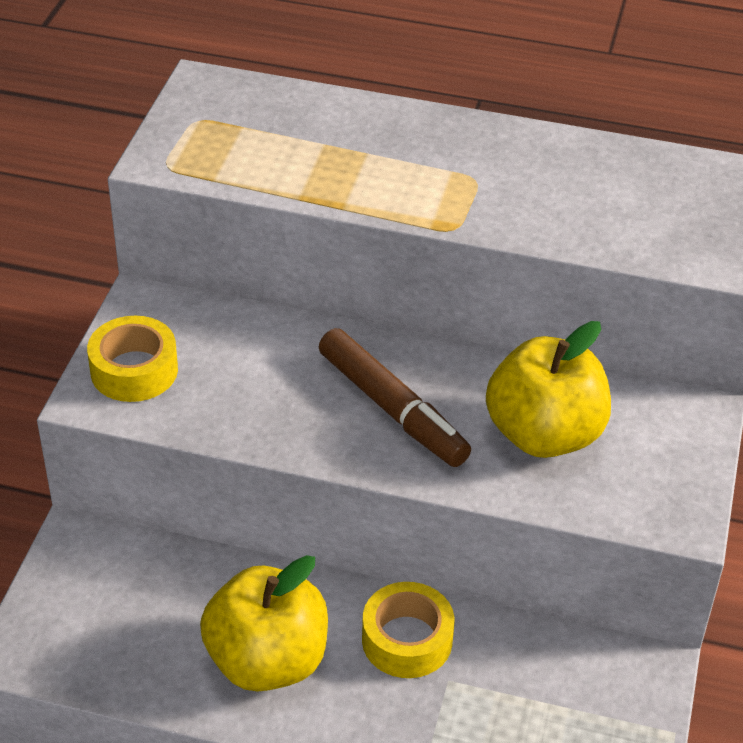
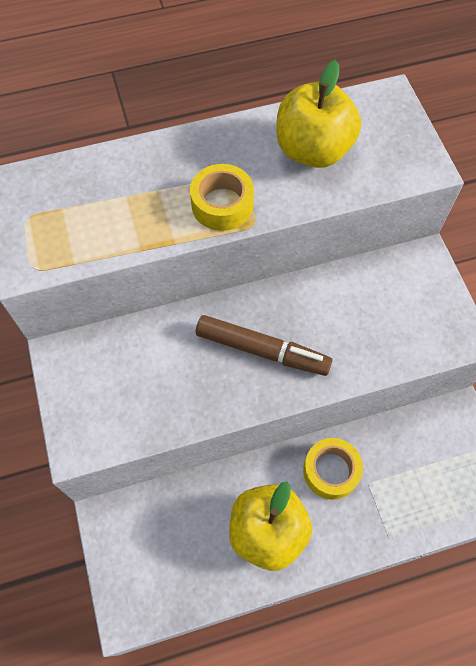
camera: 30 degrees left, 20 degrees up
(134, 370) = (89, 410): yellow tape -> yellow tape (222, 204)
(544, 434) = (356, 320): yellow apple -> yellow apple (313, 150)

